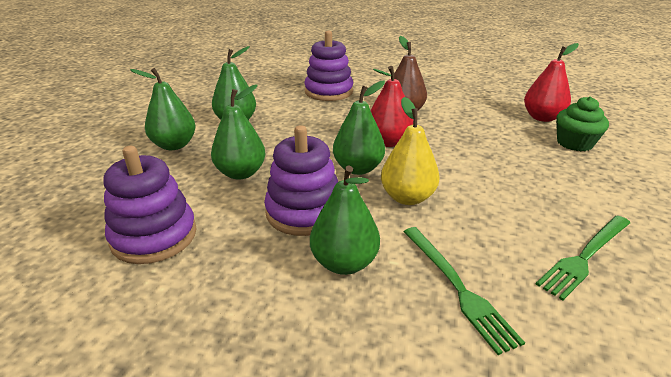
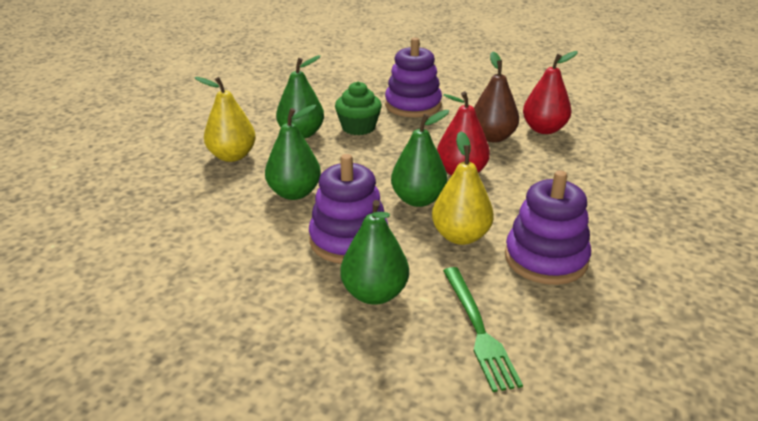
camera: 10 degrees right, 0 degrees up
(154, 236) = (200, 248): purple stacking toy -> purple stacking toy (545, 259)
(174, 145) = (232, 156): green pear -> yellow pear
(542, 118) = (656, 158): red pear -> red pear (544, 129)
(574, 143) = (680, 193): green cupcake -> green cupcake (358, 127)
(585, 256) = (626, 316): green fork -> none

